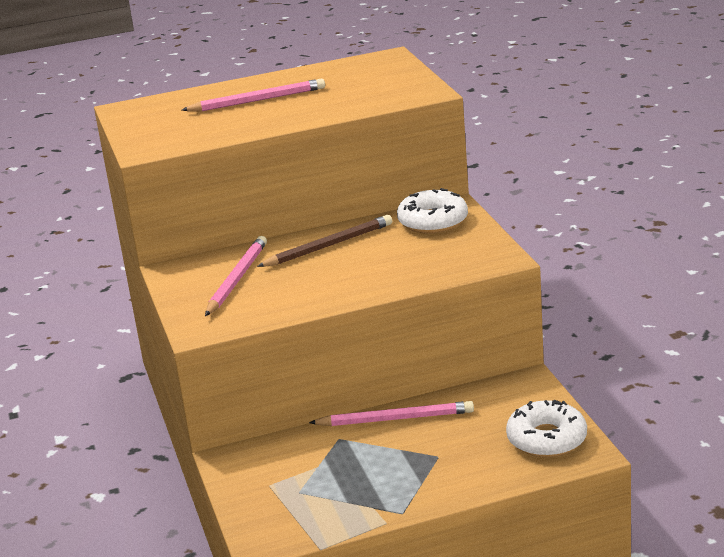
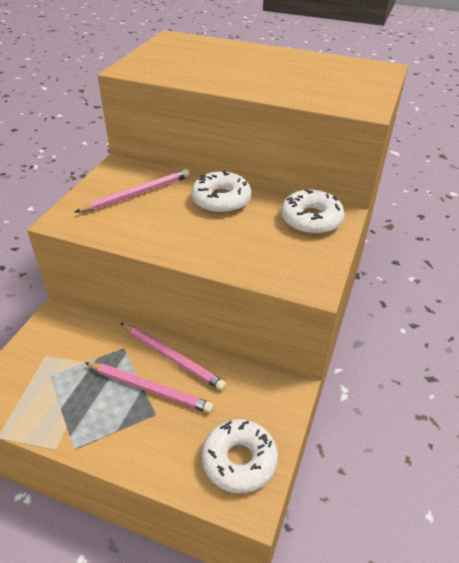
camera: 35 degrees right, 15 degrees up
(257, 100) = (248, 64): pink pencil -> pink pencil (149, 388)
(328, 245) = (221, 200): brown pencil -> white donut

